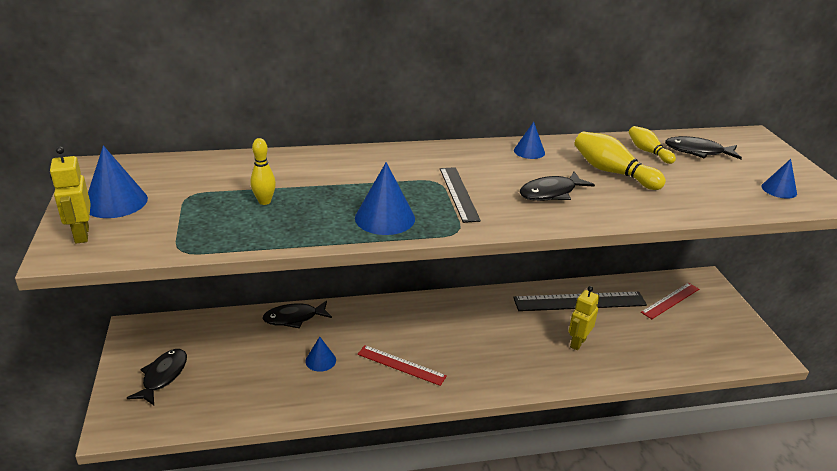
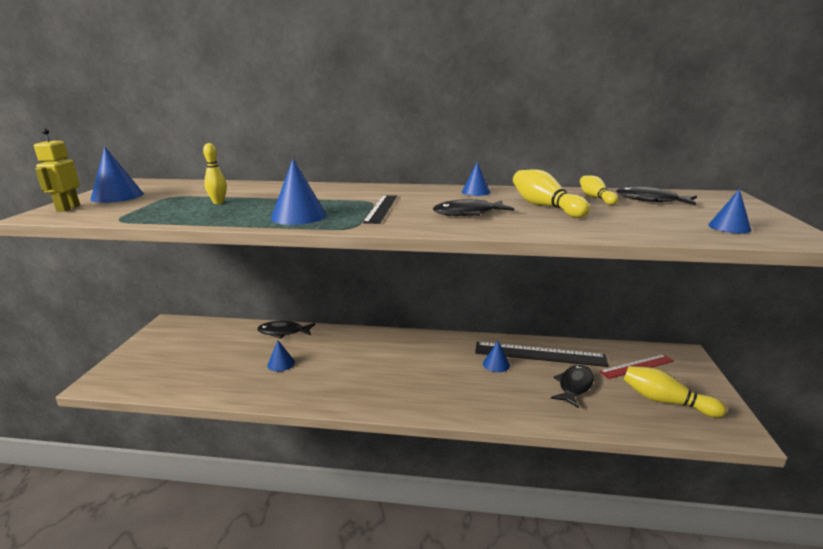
camera: 20 degrees right, 10 degrees down
(163, 376) = (159, 355): black fish -> black fish (574, 386)
(401, 365) = (344, 377): red ruler -> none
(544, 321) = (496, 364): none -> blue cone
(577, 343) = (519, 386): yellow robot -> none
(706, 335) = (665, 401): none -> yellow bowling pin

